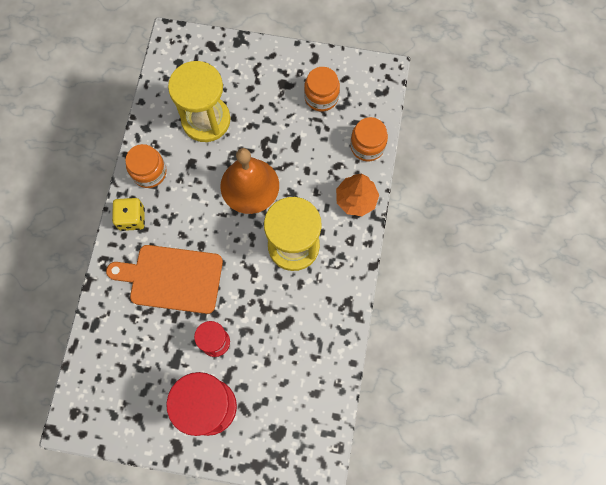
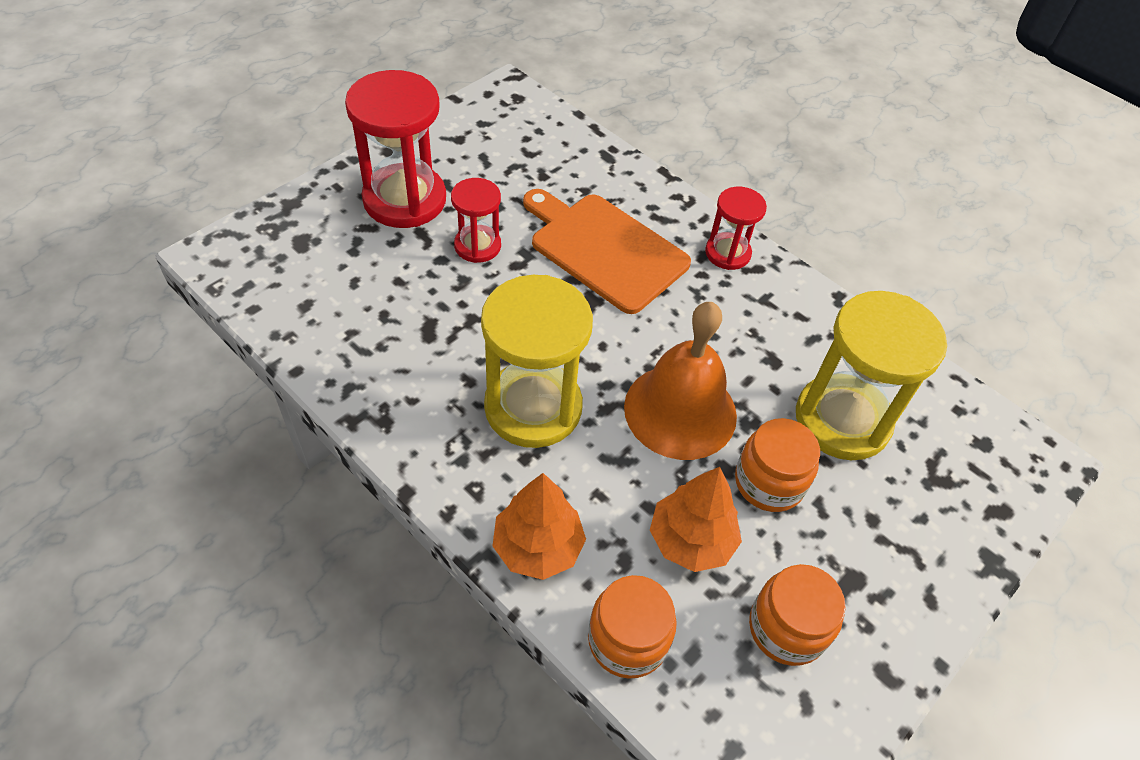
camera: 120 degrees right, 20 degrees down
(132, 218) = (727, 253): yellow dice -> red hourglass
(149, 172) = (790, 305): orange jar -> orange jar (769, 482)
(172, 278) = (604, 249): orange cutting board -> orange cutting board turned 90 degrees counterclockwise
(310, 147) = (691, 540): none -> orange tree

